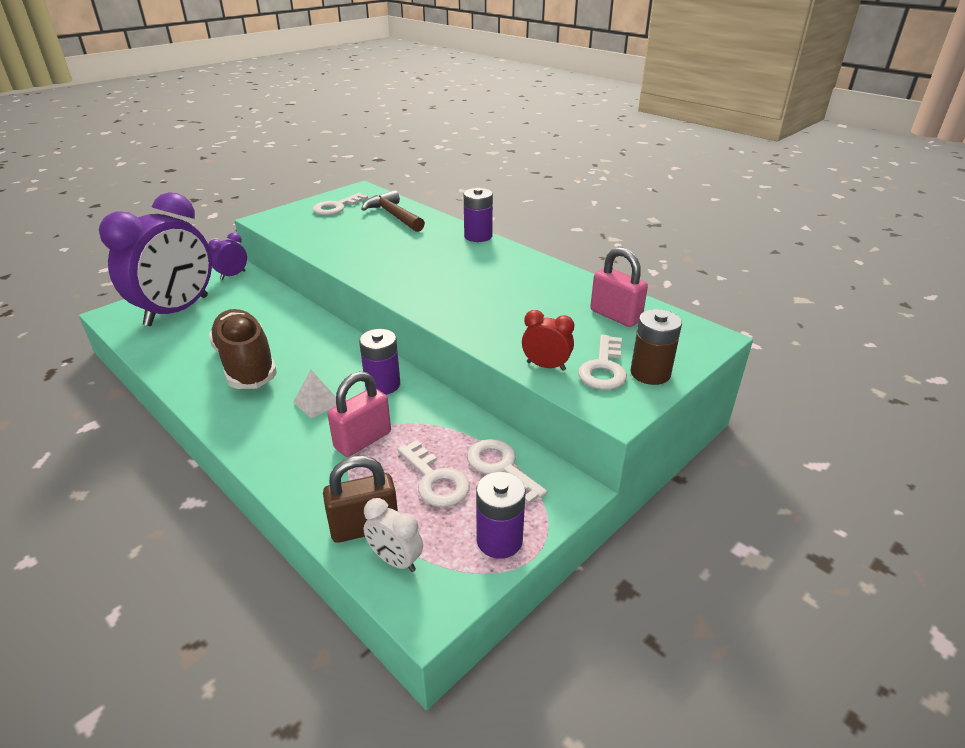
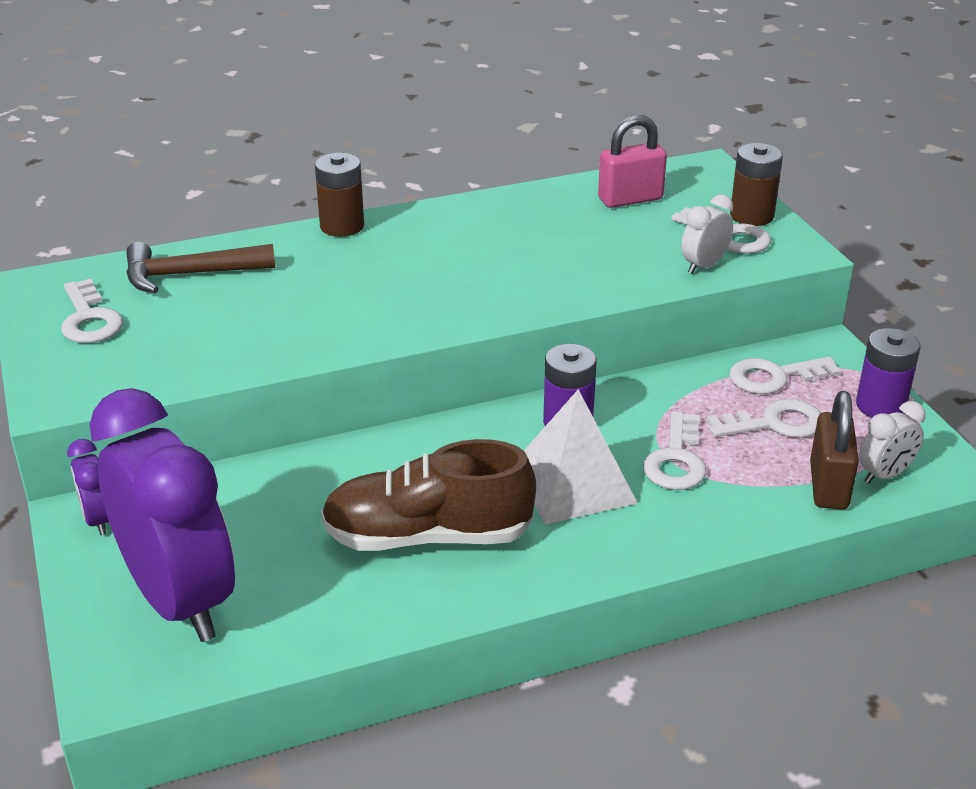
camera: 65 degrees left, 0 degrees up
(317, 402) = (574, 483): white pyramid -> white pyramid, size x1.93
(363, 440) = (676, 460): pink padlock -> white key
(478, 236) = (342, 226): purple battery -> brown battery
(546, 366) = (704, 266): red clock -> white clock

